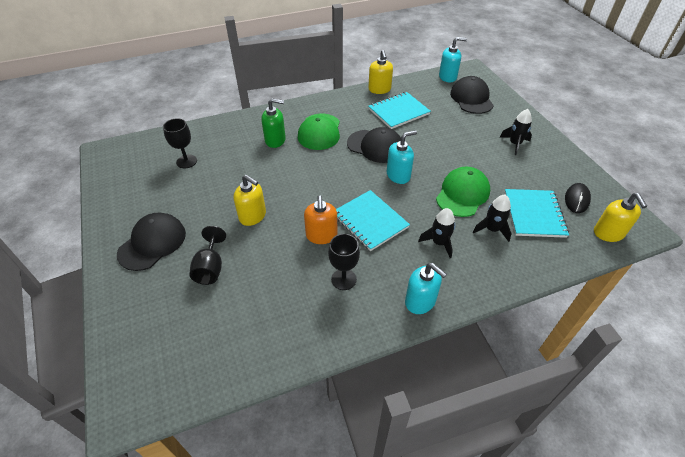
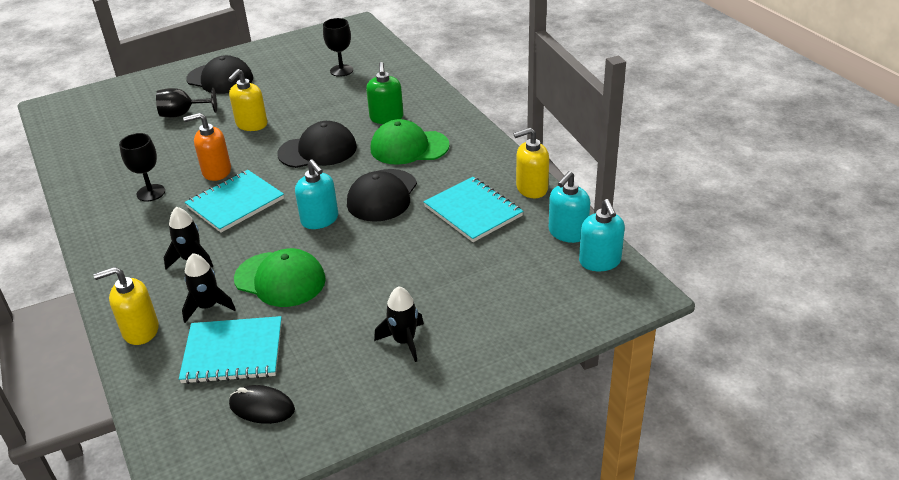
camera: 85 degrees right, 10 degrees down
(420, 301) = (108, 247): turquoise soap dispenser -> turquoise soap dispenser (567, 233)
(471, 98) = (534, 291): black cap -> black cap (318, 150)
(608, 233) = (183, 437): yellow soap dispenser -> yellow soap dispenser (140, 330)

